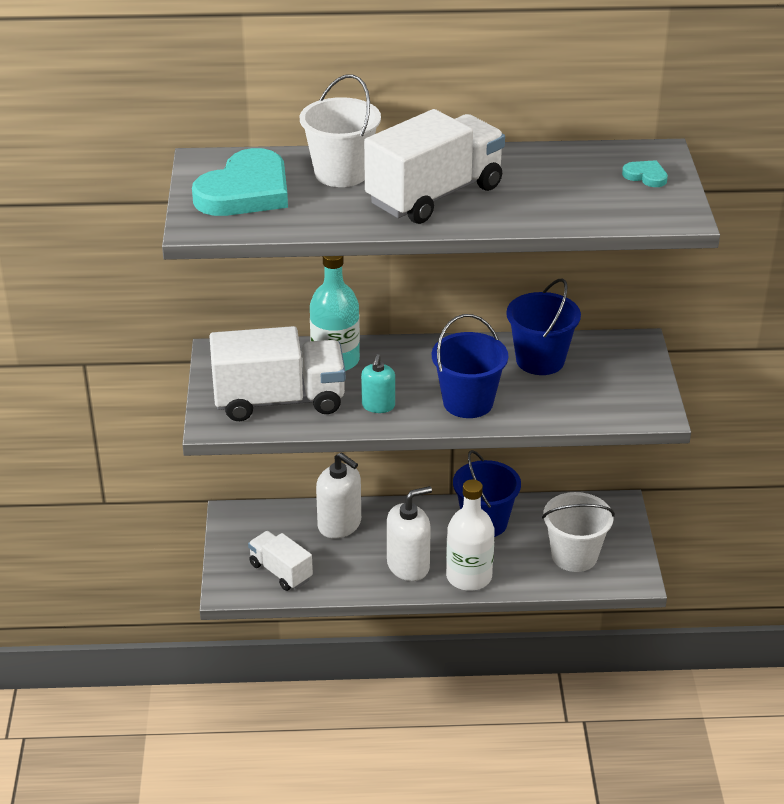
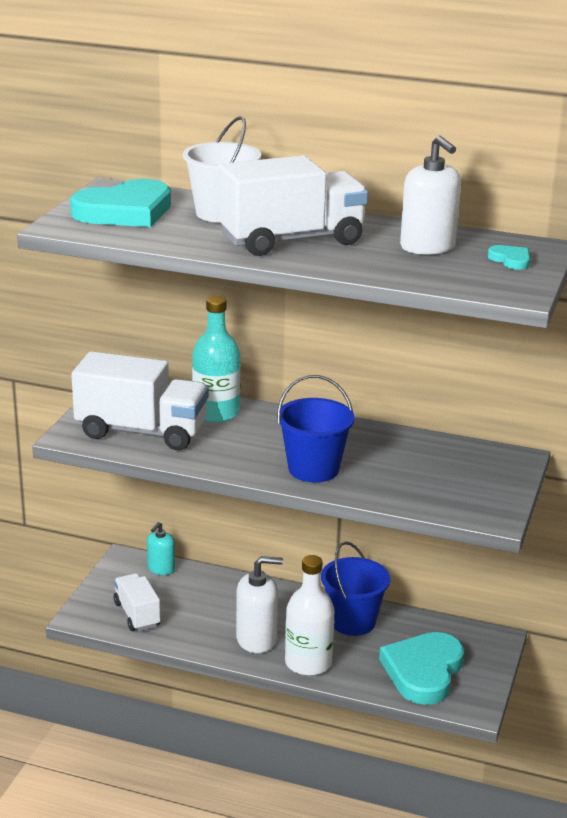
camera: 20 degrees right, 10 degrees down
(339, 525) = (215, 590): white soap dispenser -> white soap dispenser (428, 247)
(378, 406) = (227, 454): turquoise soap dispenser -> turquoise soap dispenser (161, 569)
(540, 360) = (408, 451): blue bucket -> none
(574, 556) = (423, 671): white bucket -> turquoise heart

